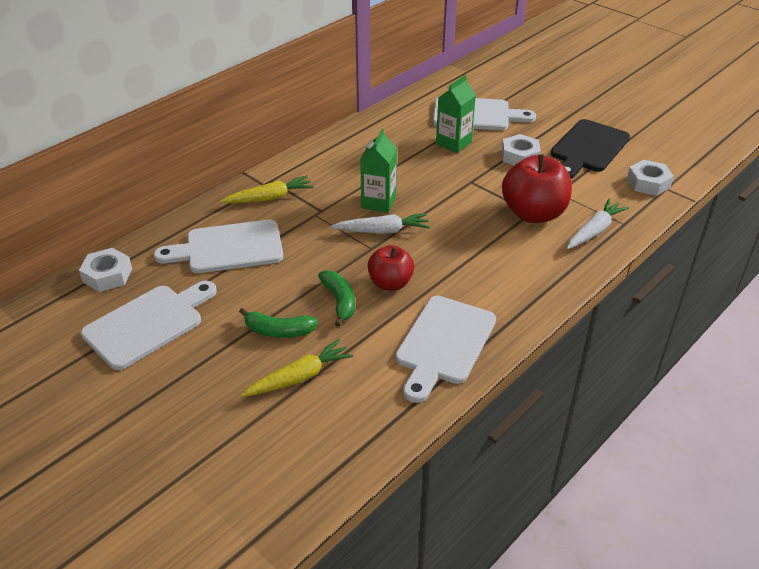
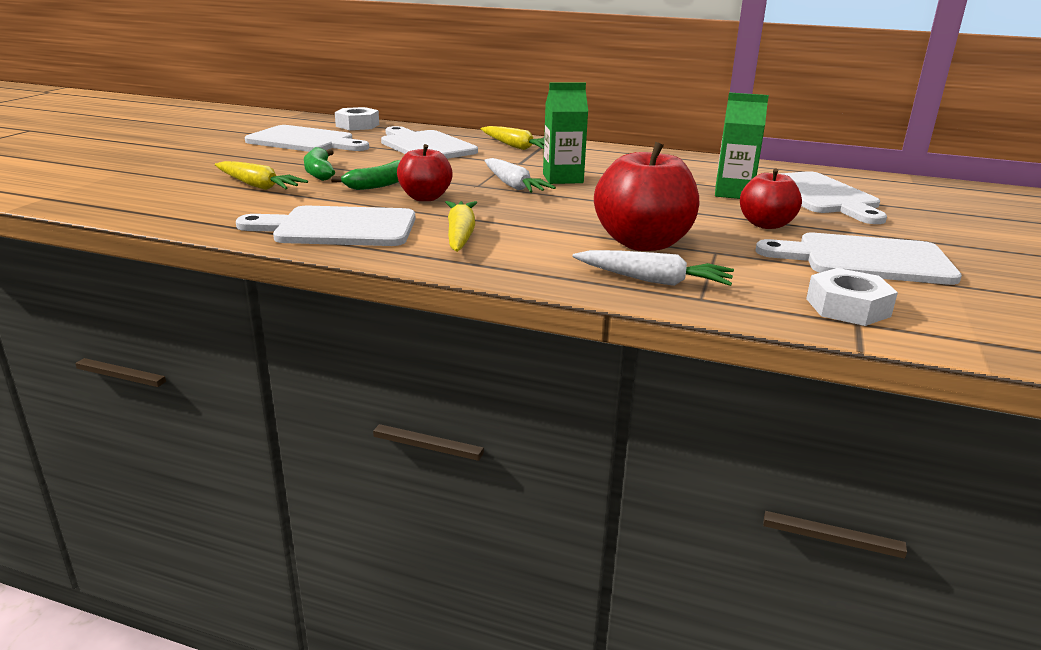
camera: 65 degrees right, 15 degrees down
(485, 286) = (460, 235): none -> yellow carrot
(520, 156) = (766, 225): white nut -> red apple
(588, 148) = (866, 260): black cutting board -> white cutting board

